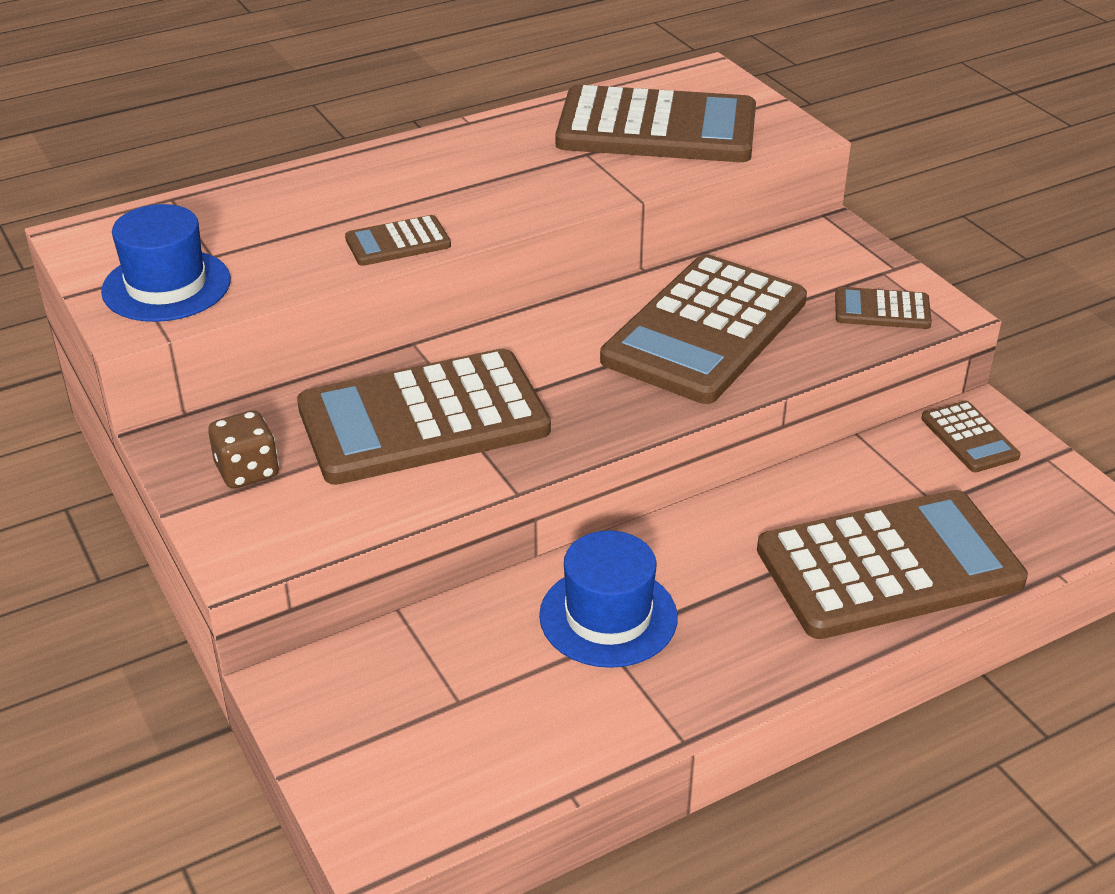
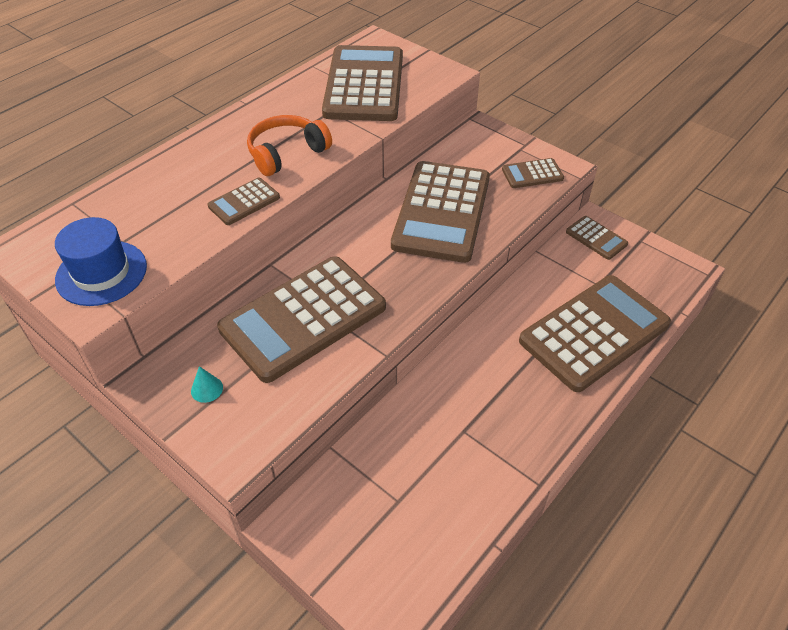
camera: 20 degrees left, 10 degrees up
(247, 471) = (207, 389): brown dice -> turquoise cone
(491, 194) = (286, 153): none -> orange headphones
(608, 616) = (458, 413): blue hat -> none
(657, 128) = (364, 85): brown calculator -> brown calculator turned 75 degrees counterclockwise

